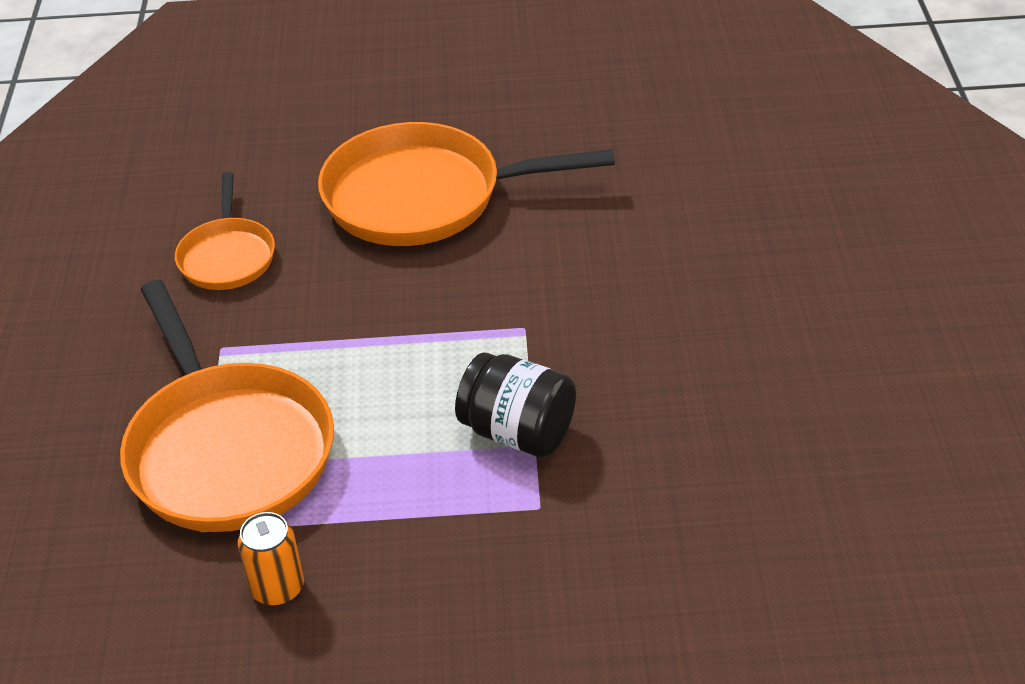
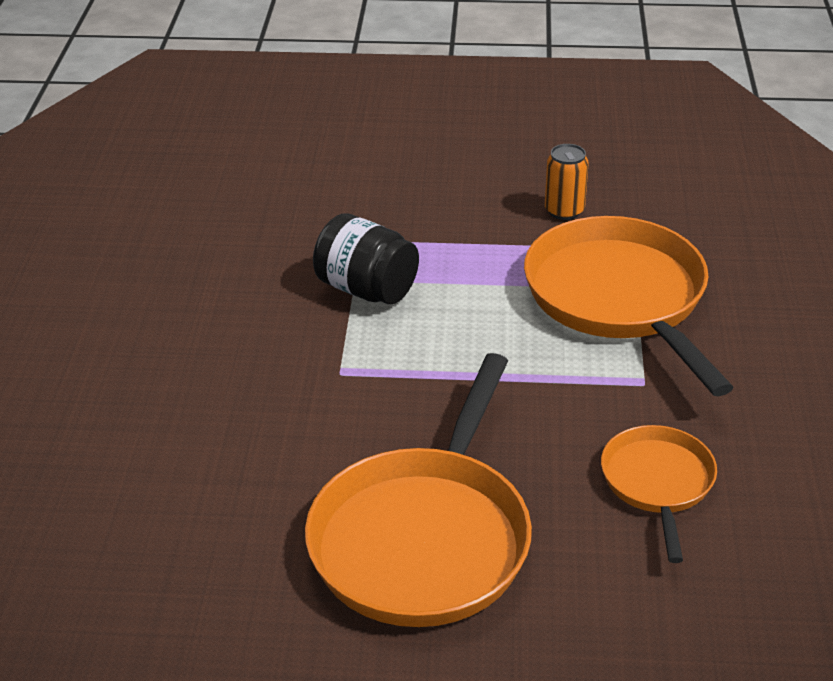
camera: 175 degrees left, 5 degrees down
(424, 196) = (424, 538): orange pan -> orange pan turned 105 degrees clockwise

